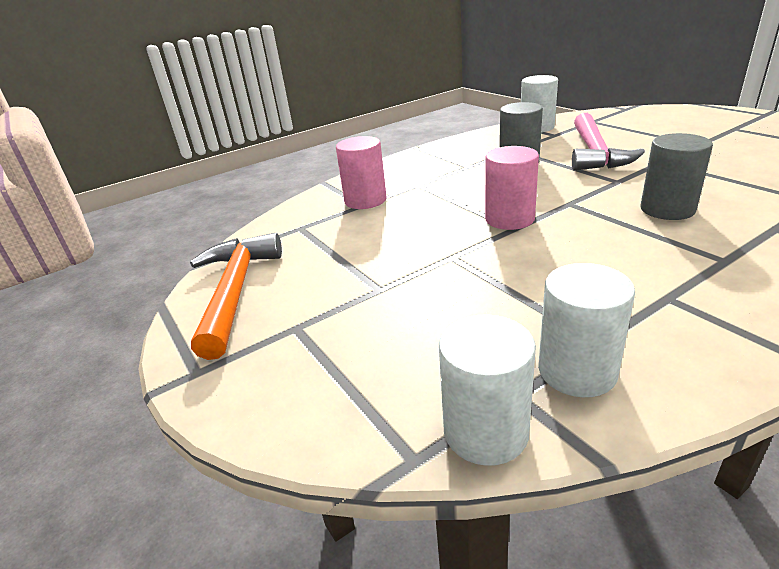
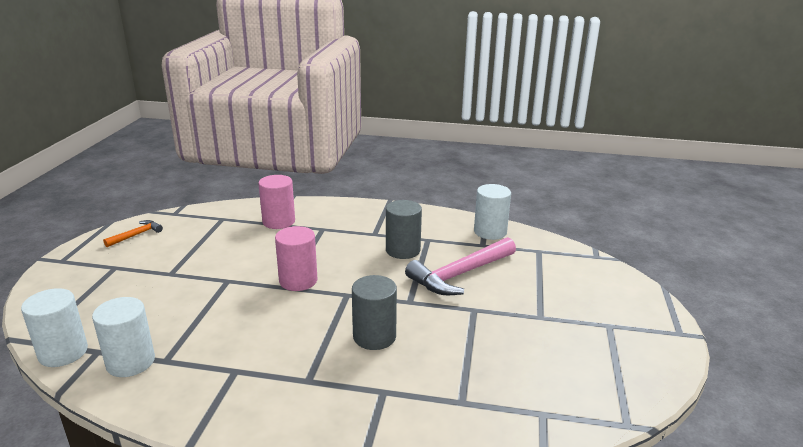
camera: 40 degrees right, 5 degrees down
(235, 291) = (136, 235): orange hammer -> orange hammer, size x0.49

